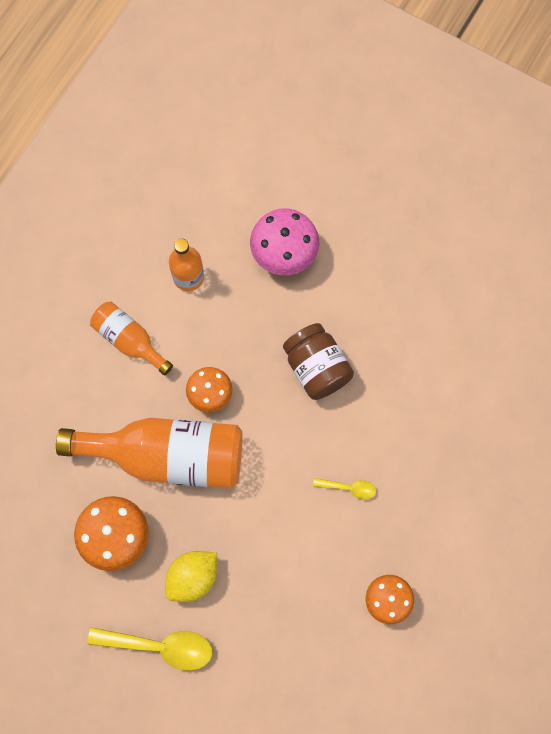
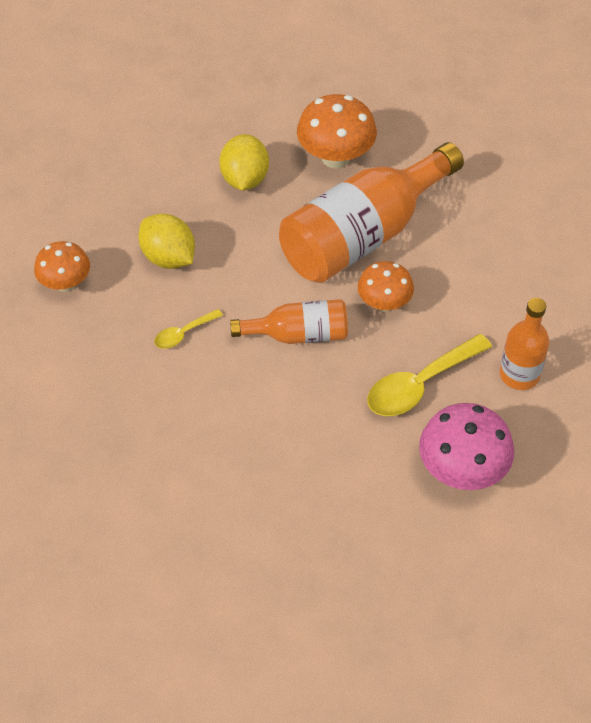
camera: 135 degrees right, 20 degrees down
(129, 340) = (501, 285): orange bottle -> orange bottle (298, 334)
(160, 646) = (219, 125): yellow spoon -> yellow spoon (420, 384)
(304, 558) = (168, 257): none -> yellow lemon
(317, 368) = (316, 400): brown jar -> none

